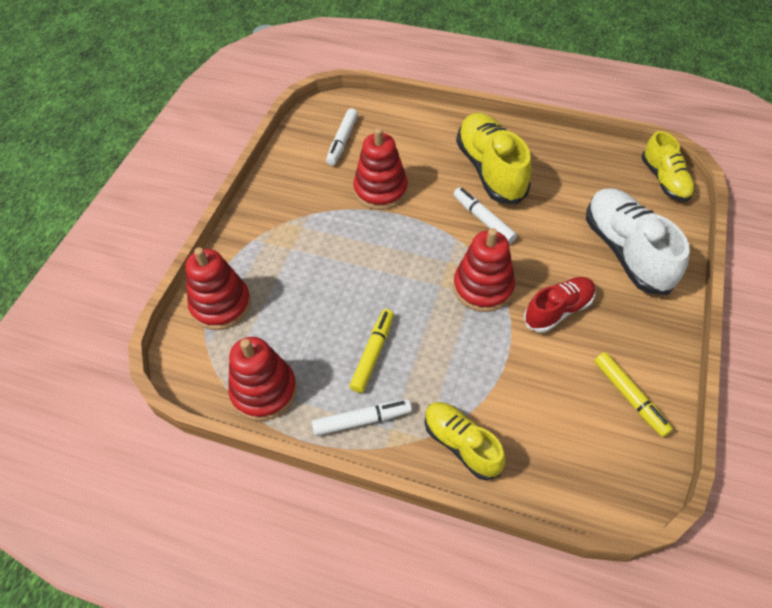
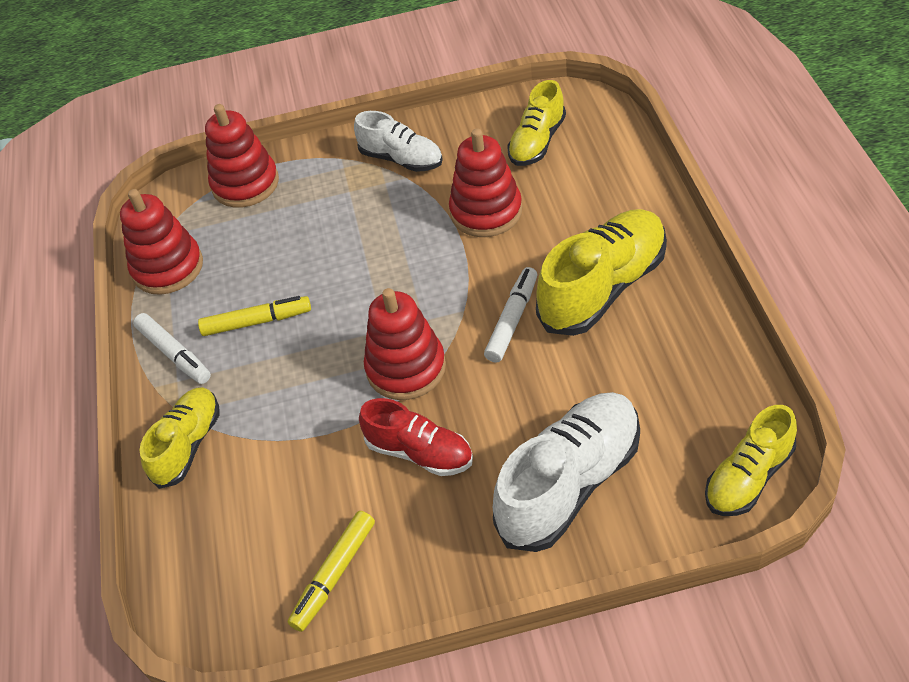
camera: 65 degrees right, 5 degrees down
(289, 209) = (401, 159): none -> white shoe
(342, 141) = (537, 142): white marker -> yellow shoe

